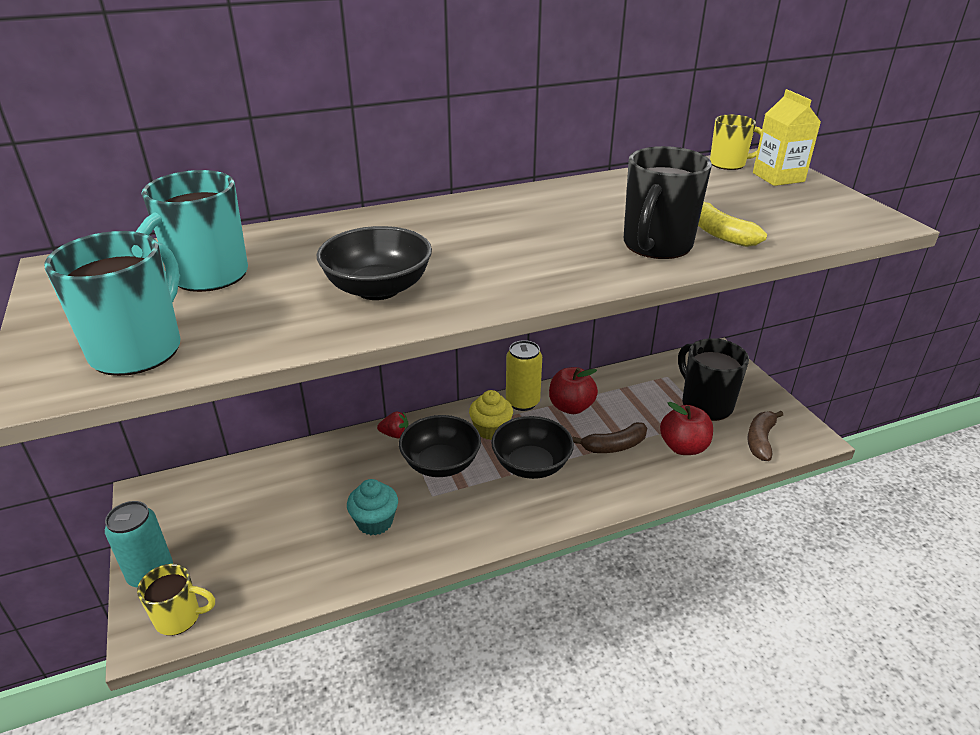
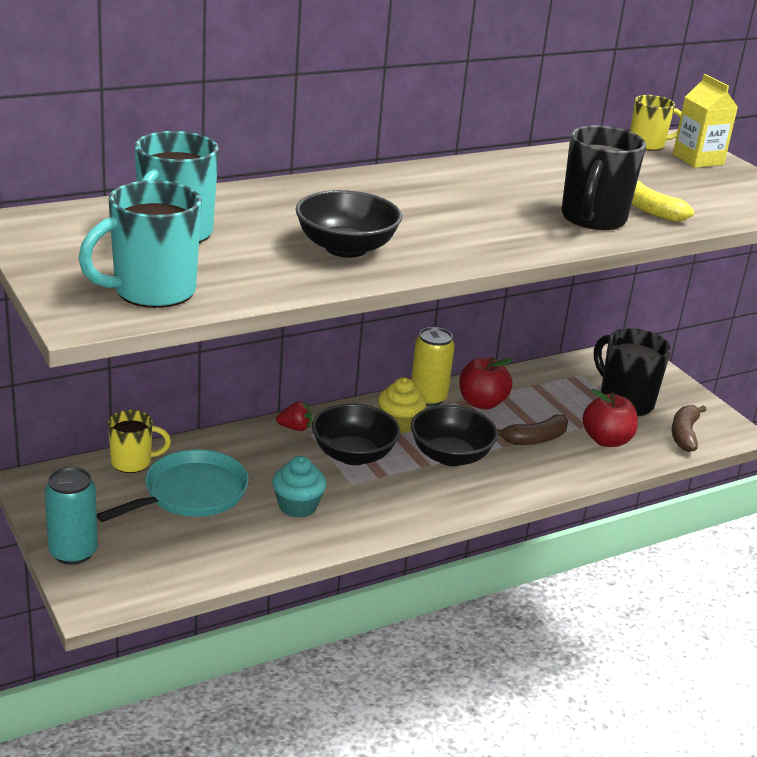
camera: 10 degrees left, 5 degrees down
(139, 349) = (152, 292): turquoise mug -> turquoise mug turned 135 degrees counterclockwise
(179, 618) = (120, 587): yellow mug -> yellow mug (133, 462)
(281, 506) = (191, 493): none -> turquoise pan

